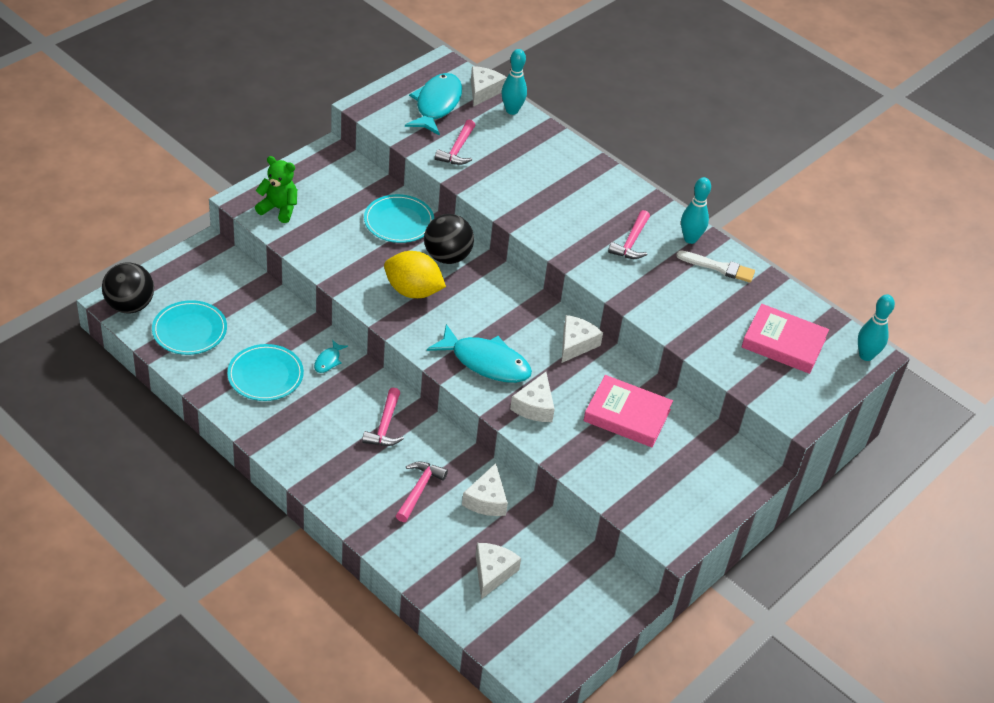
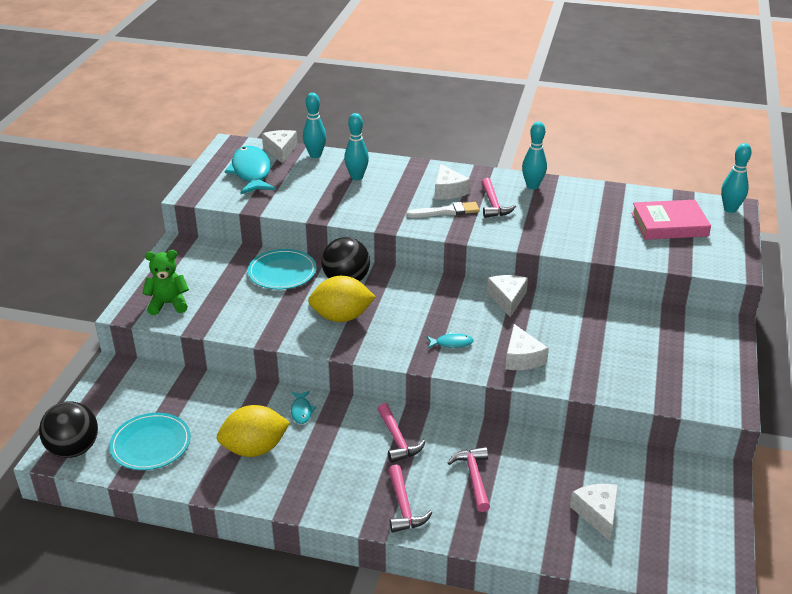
camera: 25 degrees left, 10 degrees down
(265, 375) = (254, 449): turquoise plate -> yellow lemon
(457, 149) = (297, 195): pink hammer -> pink hammer (403, 507)
(486, 362) = (452, 343): turquoise fish -> turquoise fish, size x0.45
(486, 500) = (536, 457): white cheese -> white cheese (448, 191)
(529, 153) = (357, 177): none -> turquoise bowling pin
(627, 415) = (597, 332): pink book -> none
(719, 267) = (572, 196): white brush -> white brush (446, 211)

